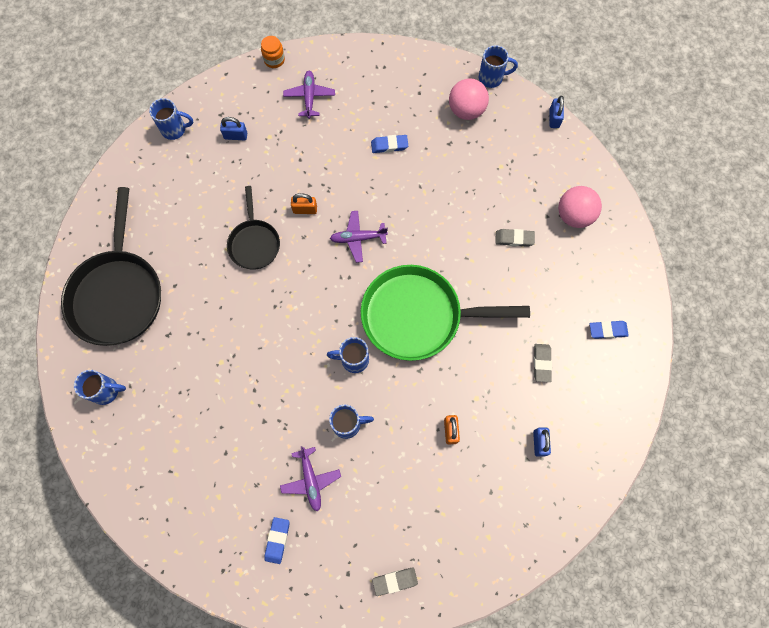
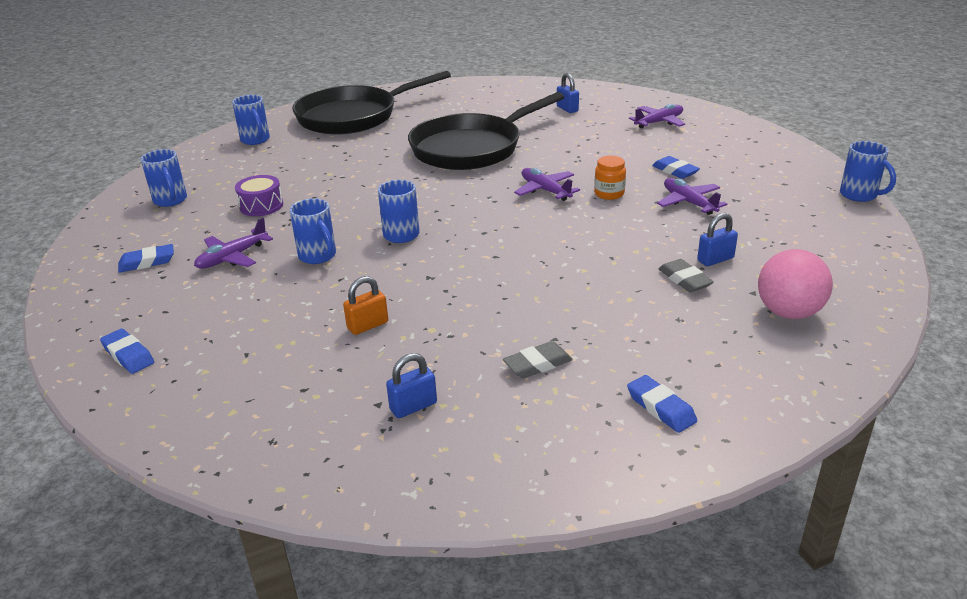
camera: 60 degrees right, 40 degrees down
(175, 129) = (535, 88): blue mug -> blue mug (171, 201)
(242, 432) = (261, 206): none -> purple drum
(254, 243) = (471, 148): black pan -> black pan, size x1.81
(274, 60) = (668, 99): orange jar -> orange jar (609, 194)
(305, 209) = (539, 157): orange padlock -> none
(395, 581) = (128, 355): grey eraser -> blue eraser
(418, 316) = (497, 252): green pan -> none
(435, 170) = (689, 202): none -> purple plane
(466, 110) = (792, 195): pink ball -> none
(554, 118) = (891, 250): blue padlock -> blue padlock (715, 259)

